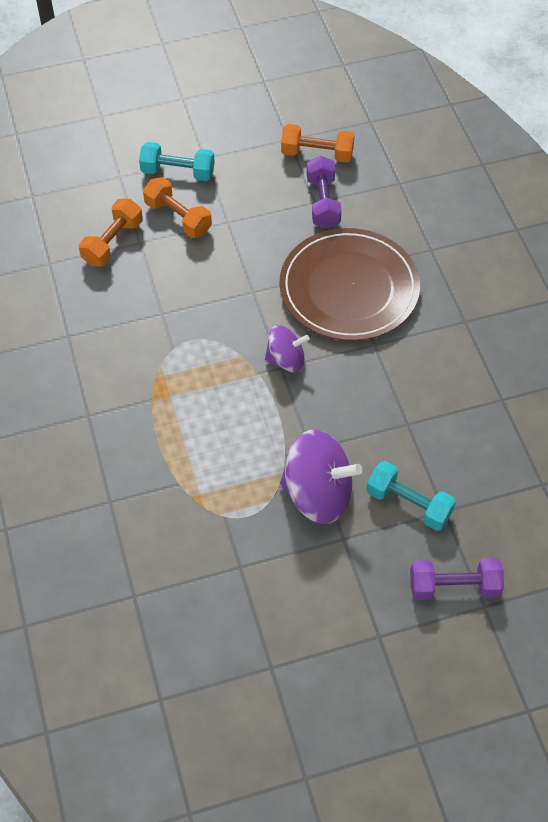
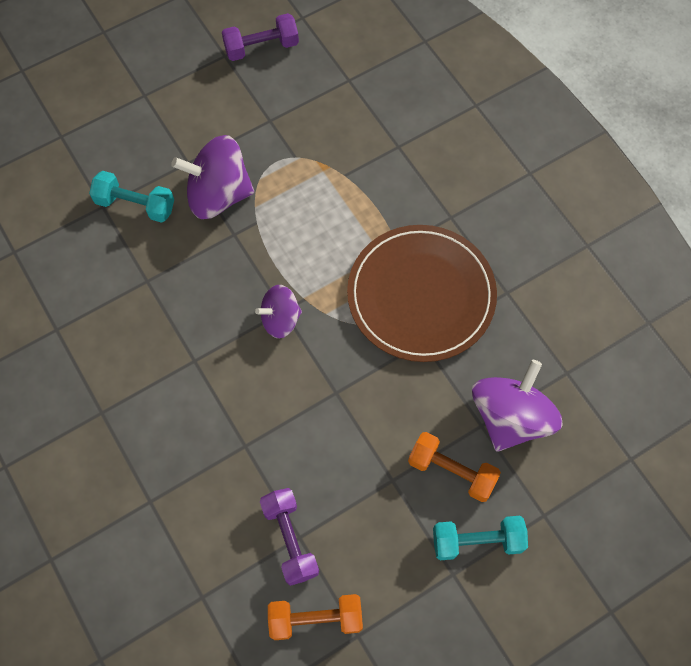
camera: 165 degrees right, 10 degrees up
(113, 242) = (510, 417): orange dumbbell -> purple spinning top
(349, 288) = (234, 423): brown plate -> brown plate (421, 295)
(454, 586) = (87, 145): purple dumbbell -> purple dumbbell (261, 47)

